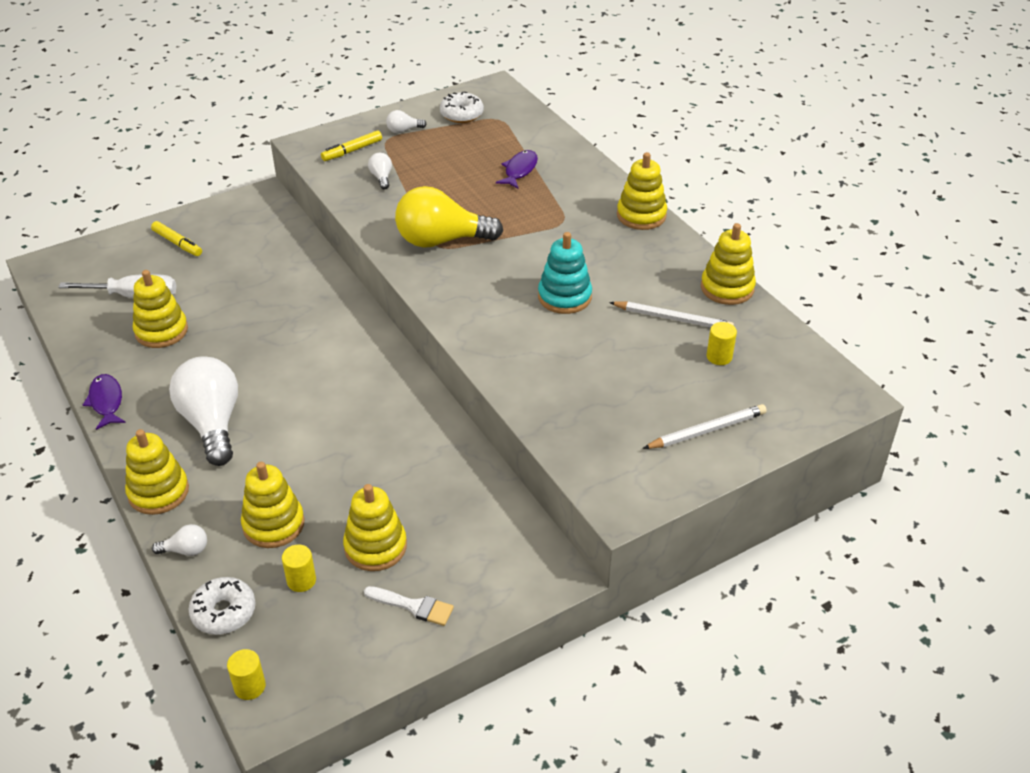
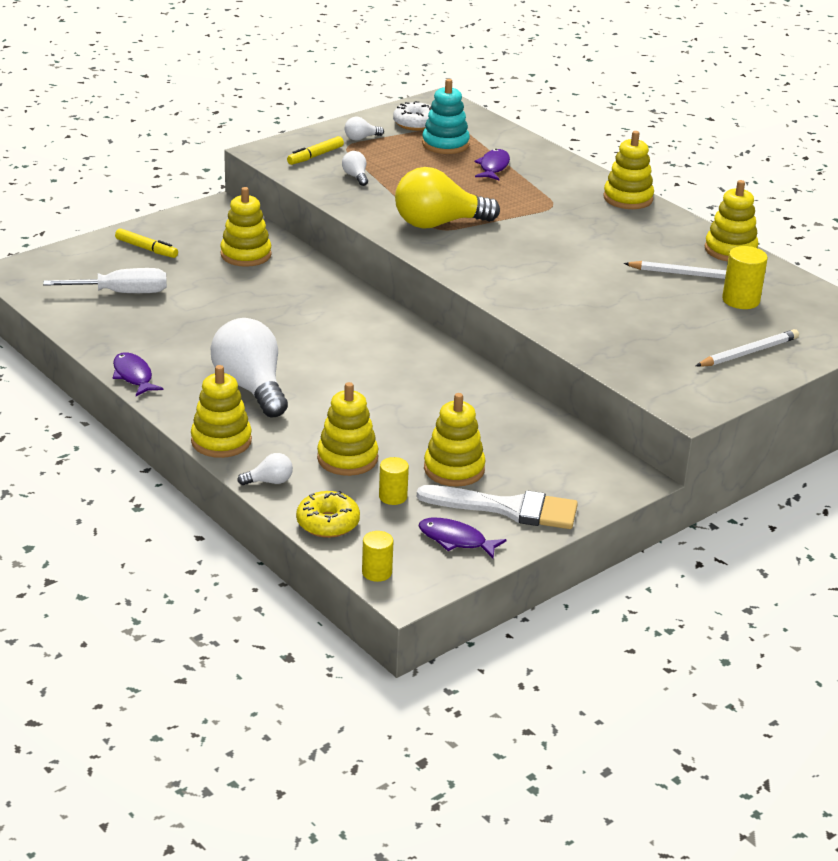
camera: 10 degrees left, 10 degrees down
(161, 331) = (164, 319): yellow stacking toy -> yellow stacking toy (246, 255)
(224, 612) = (328, 523): white donut -> yellow donut
(346, 647) = (456, 540): none -> purple fish
(413, 606) = (508, 508): white brush -> white brush, size x1.79
(564, 297) = (577, 262): turquoise stacking toy -> turquoise stacking toy (445, 144)
(719, 357) = (741, 300): yellow cylinder -> yellow cylinder, size x1.51

